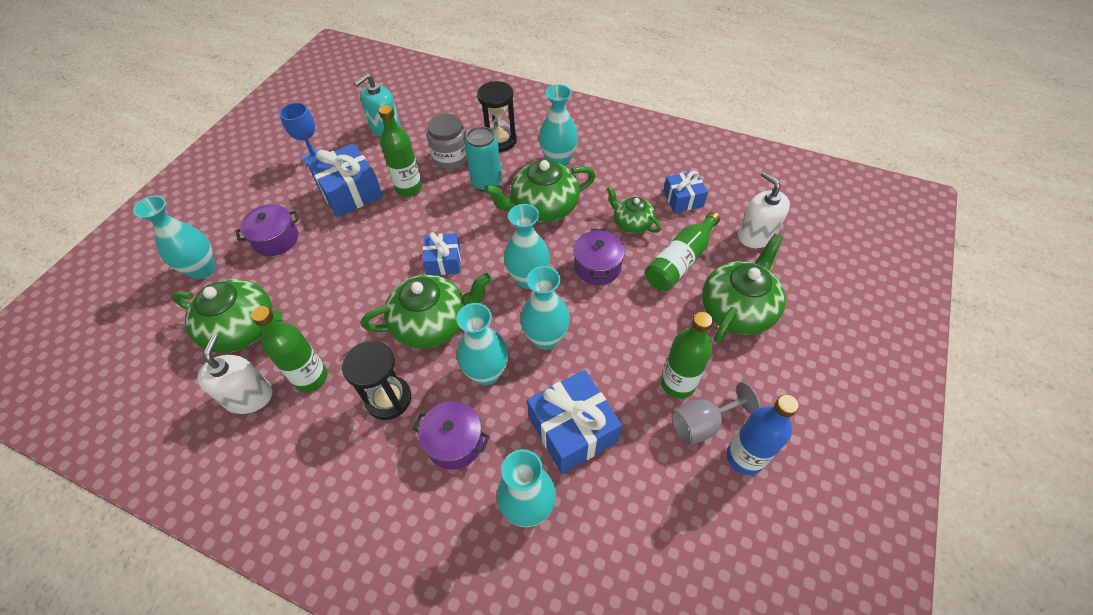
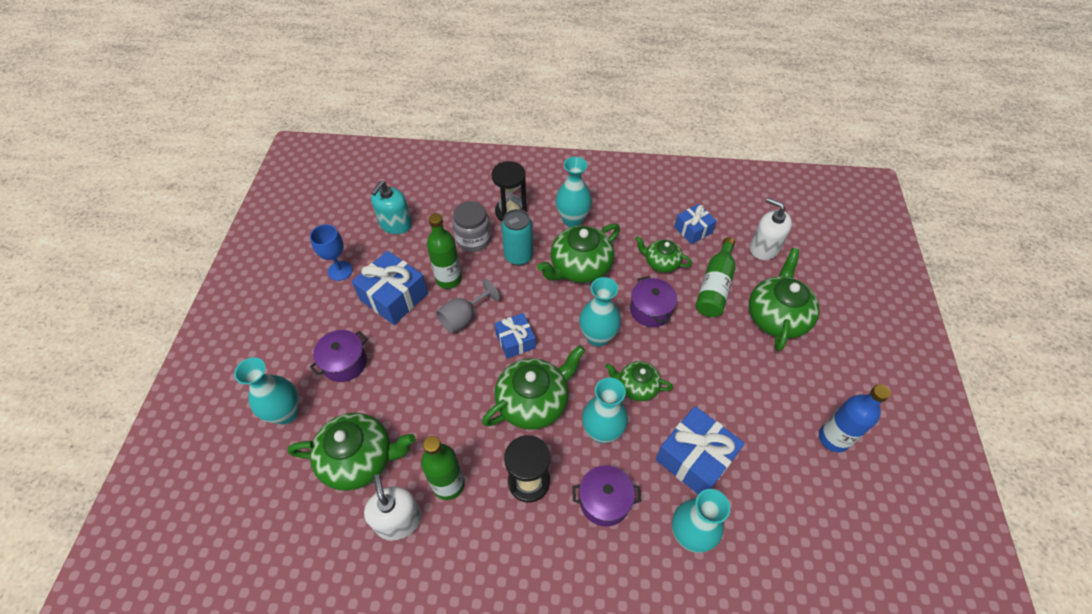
camera: 20 degrees left, 0 degrees up
(545, 338) = (637, 386): turquoise vase -> green teapot
(678, 384) = (759, 393): green bottle -> none
(702, 424) = (791, 421): grey goblet -> grey goblet (463, 317)

